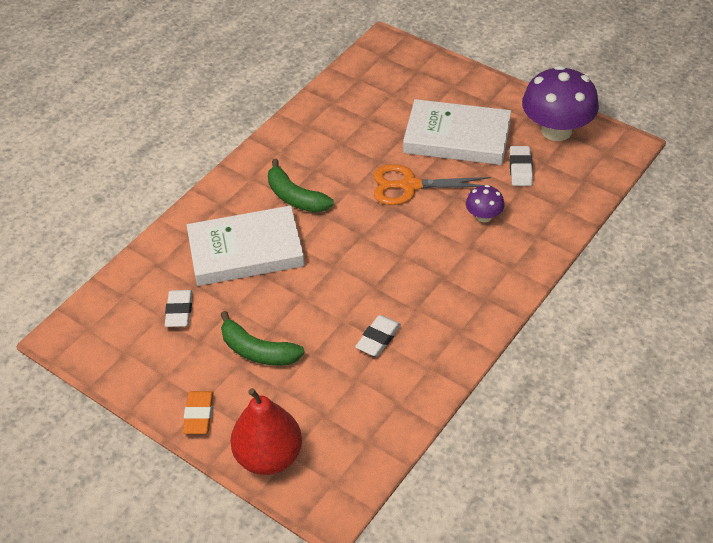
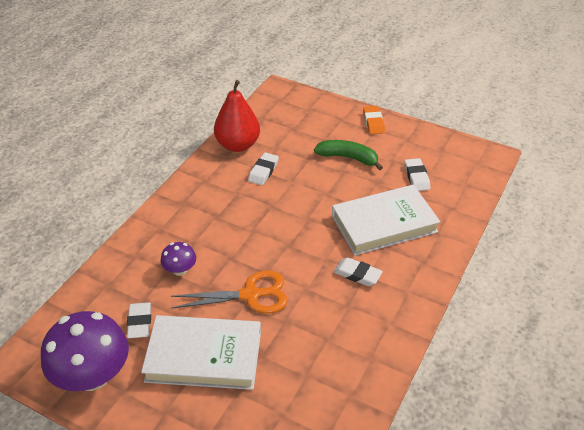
camera: 170 degrees right, 5 degrees down
(269, 456) = (321, 107): red pear -> red pear (238, 145)
(295, 197) = (357, 274): green banana -> white eraser

